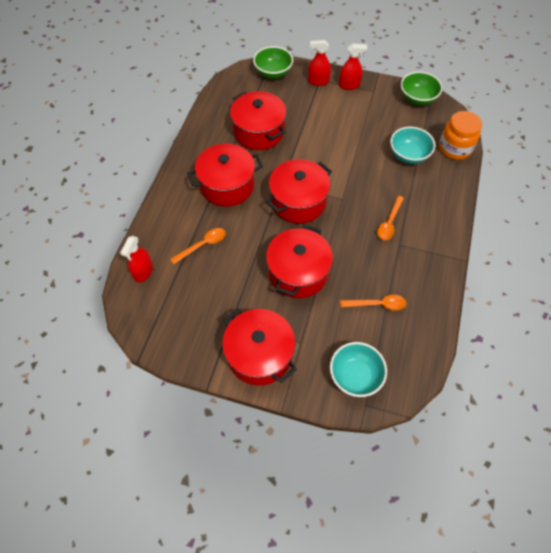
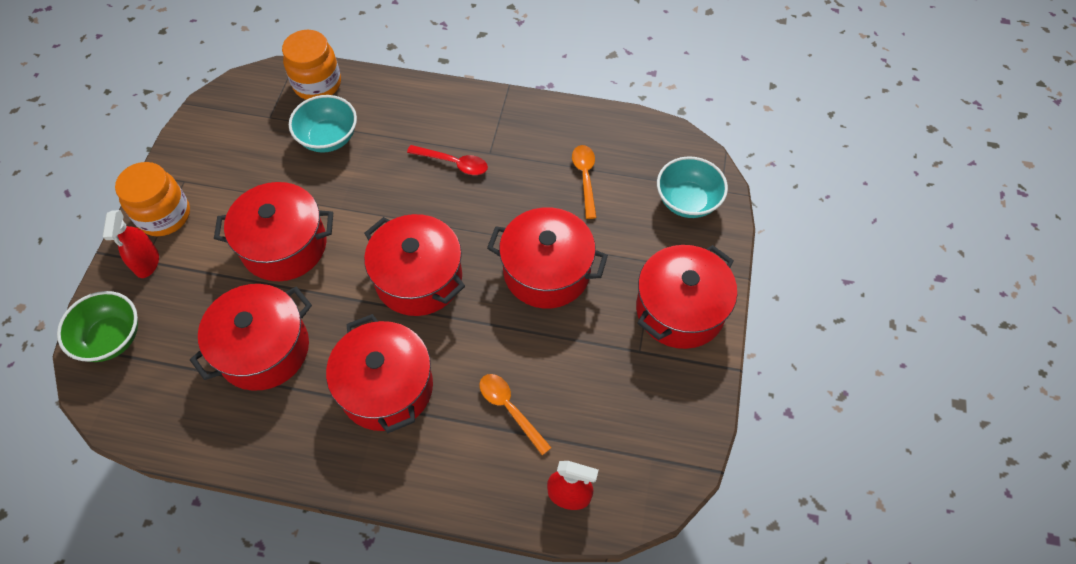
camera: 95 degrees left, 0 degrees up
(326, 137) = (284, 245): none -> red pot
(349, 85) = (164, 215): red spray bottle -> orange jar
(389, 223) = (454, 163): orange spoon -> red spoon
(417, 99) = (209, 123): green bowl -> none

